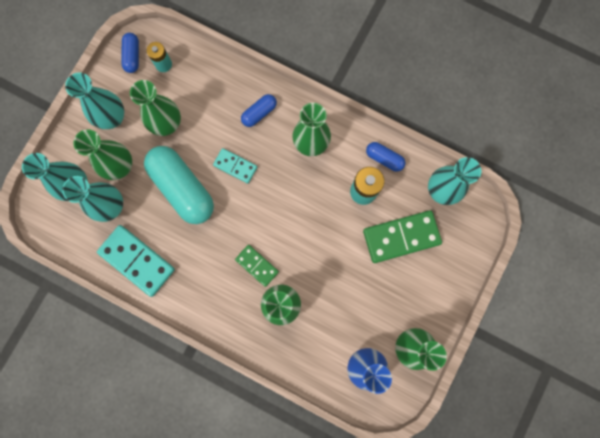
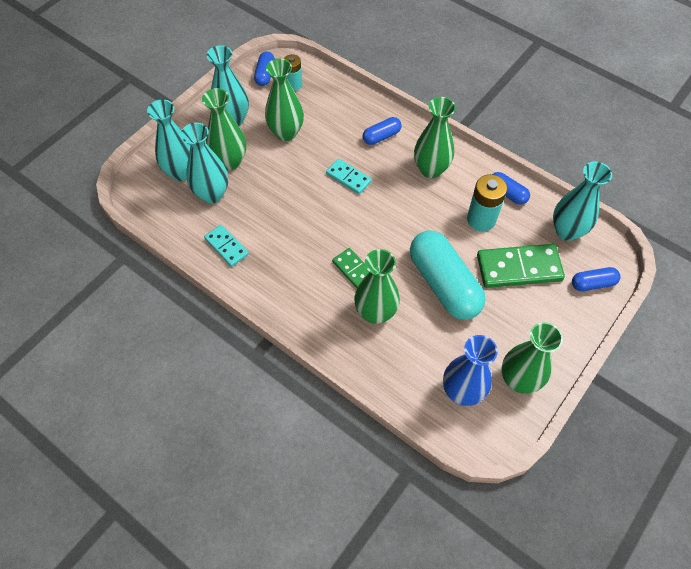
camera: 10 degrees right, 20 degrees down
(137, 260) = (226, 246): turquoise domino -> turquoise domino, size x0.57
(182, 188) = (289, 189): turquoise capsule -> turquoise capsule (444, 284)
(466, 241) = (592, 283): none -> blue capsule

